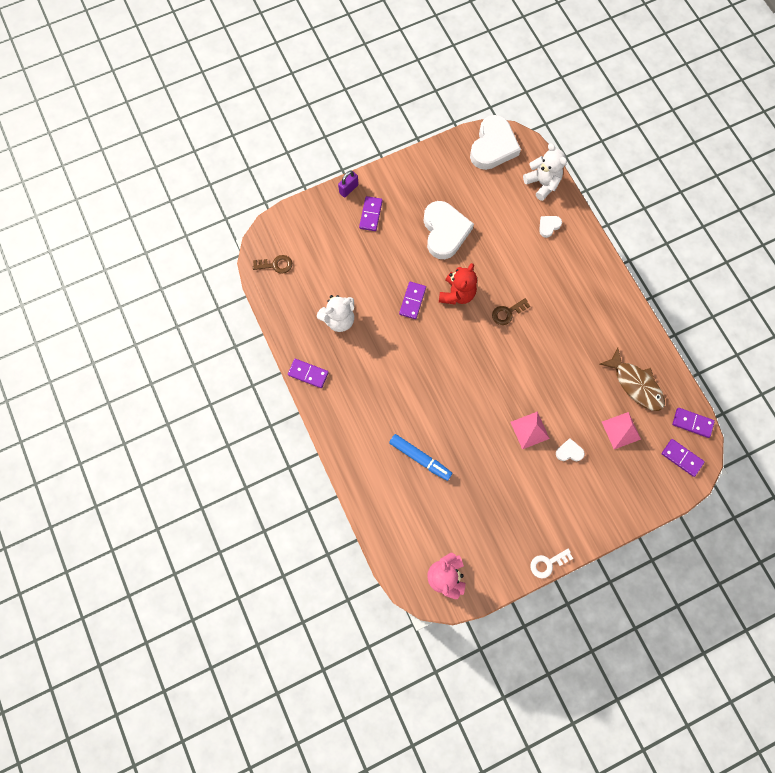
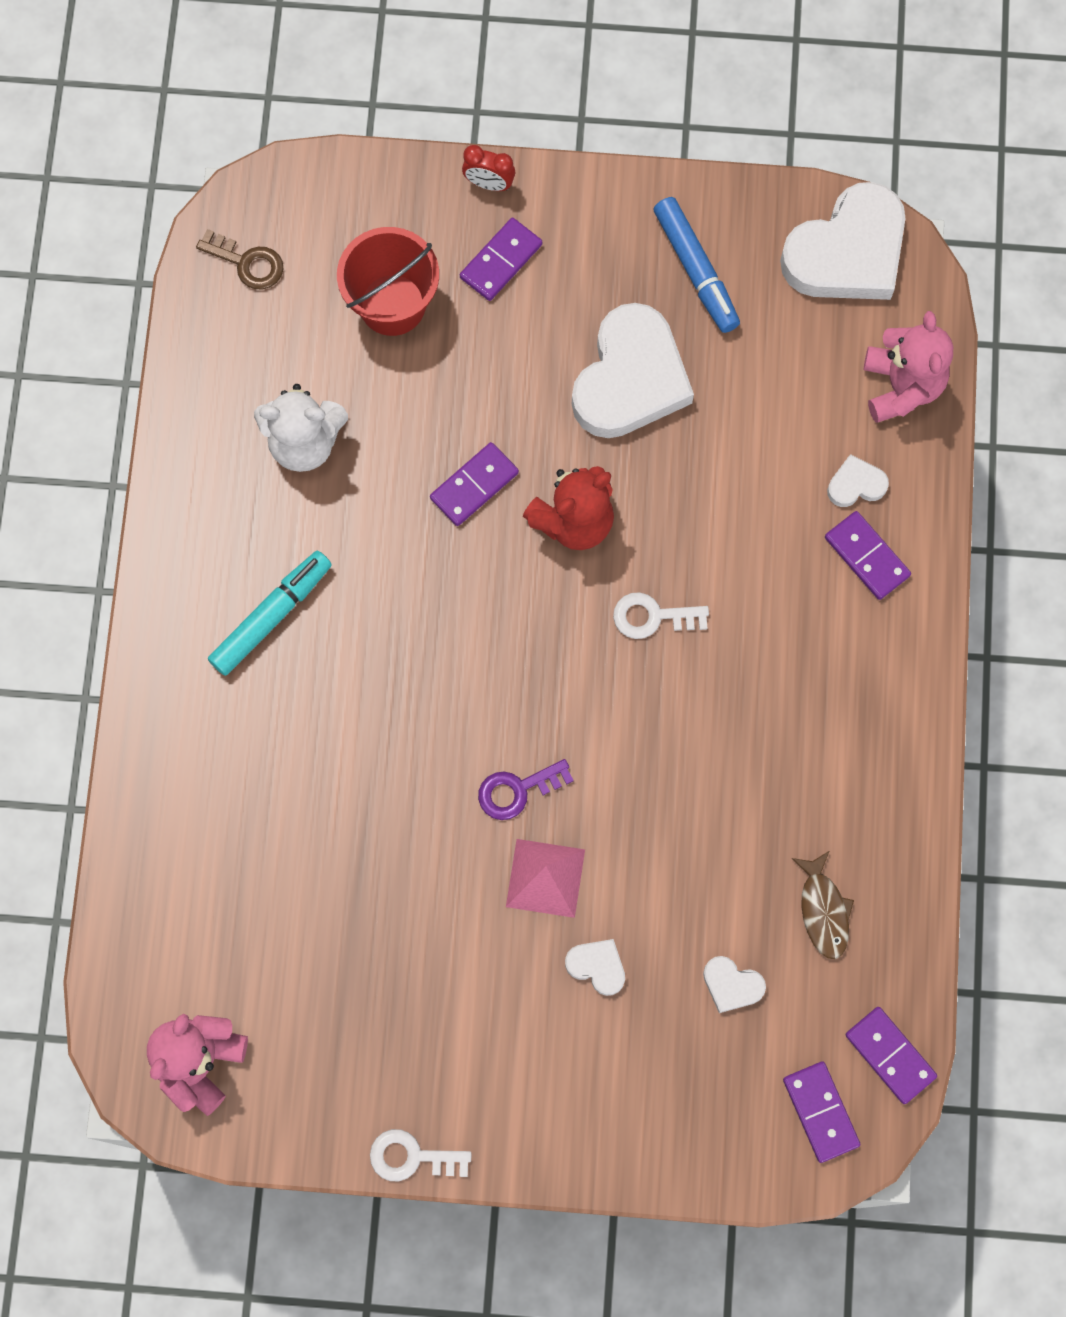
camera: 30 degrees right, 0 degrees up
(308, 373) = (178, 517): purple domino -> purple domino (867, 556)
(340, 251) = (392, 305): none -> red bucket
(348, 189) = (489, 183): purple padlock -> red clock
(367, 391) = (271, 616): none -> turquoise marker
(420, 458) = (292, 808): blue marker -> blue marker (696, 270)
(499, 403) = (517, 790): none -> purple key
(507, 313) = (653, 617): brown key -> white key
(542, 183) = (901, 386): white teddy bear -> pink teddy bear
(621, 430) = (731, 985): pink pyramid -> white heart
(635, 384) = (823, 910): brown fish -> brown fish, size x0.61

